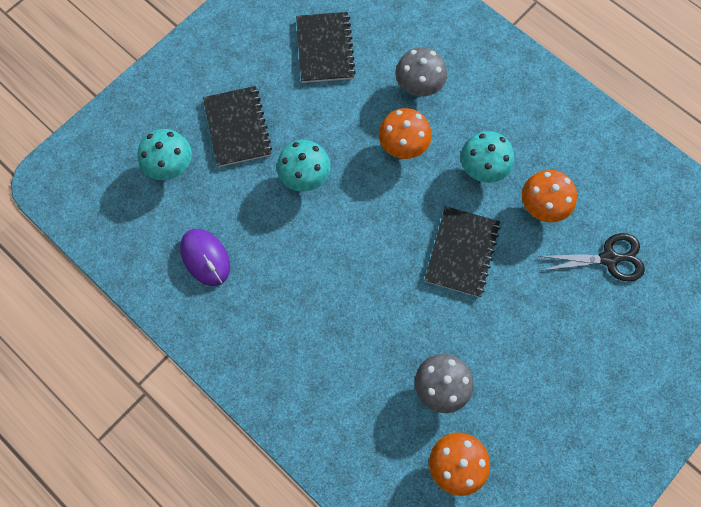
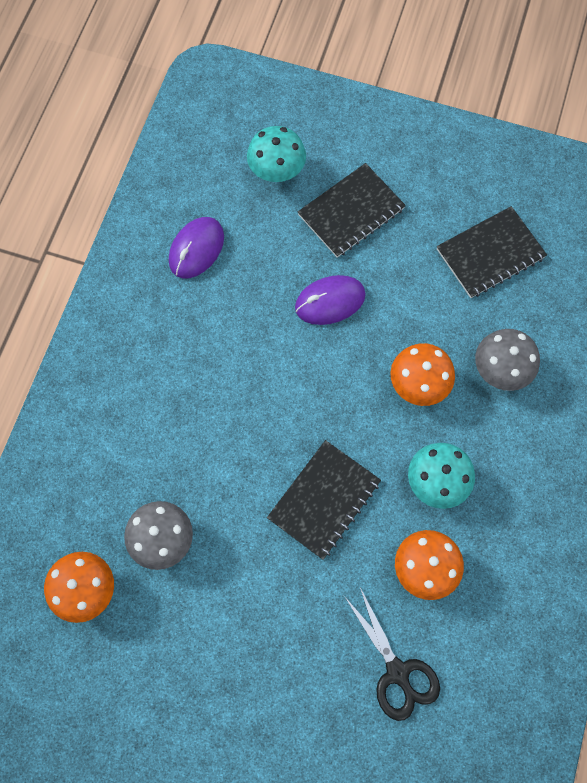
camera: 65 degrees right, 0 degrees up
(305, 177) = (330, 301): turquoise mushroom -> purple mouse
(462, 252) = (324, 500): black notebook -> black notebook turned 45 degrees counterclockwise

